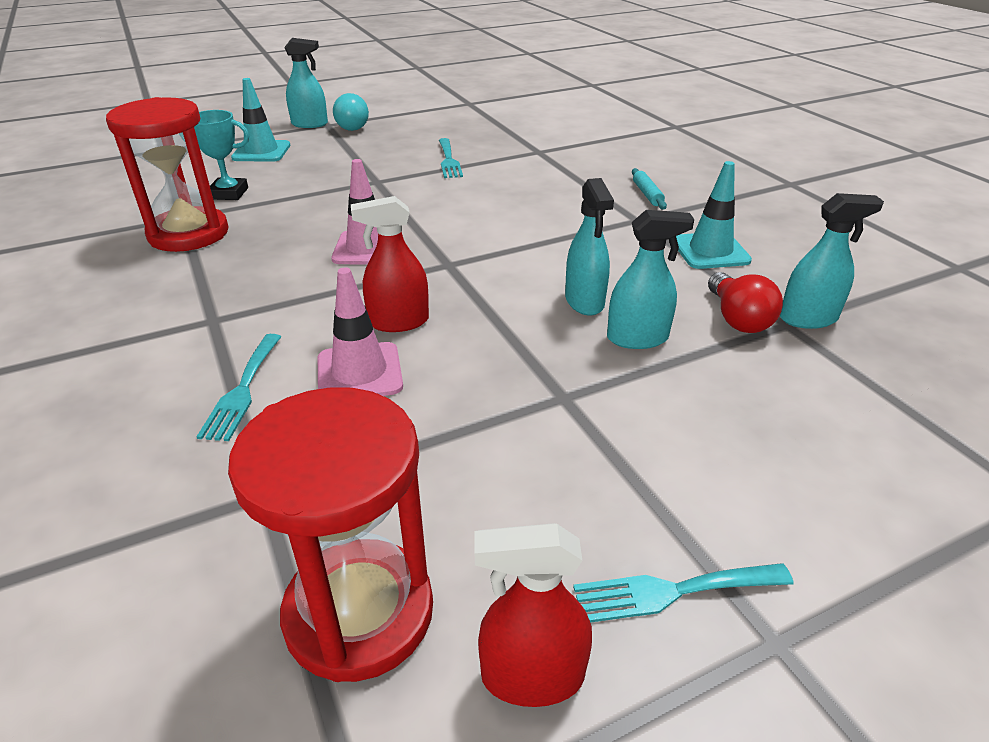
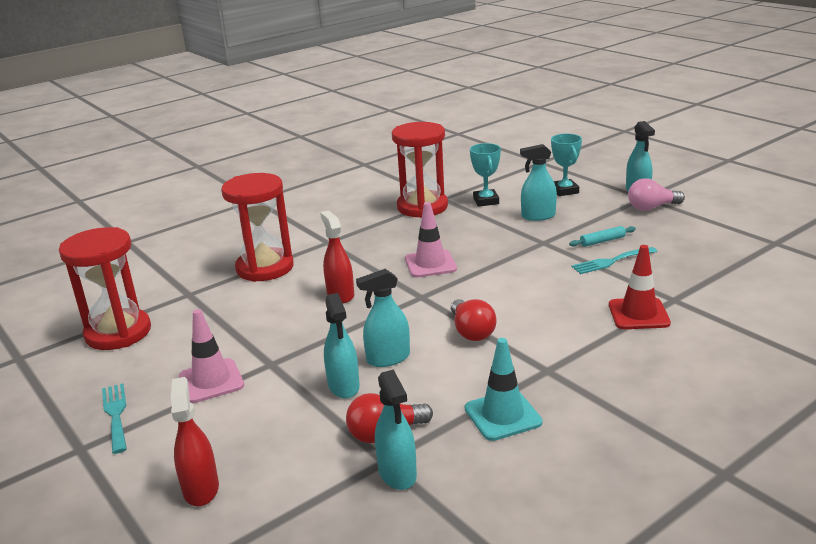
camera: 80 degrees right, 10 degrees down
(242, 390) = (265, 268): turquoise fork -> red hourglass
(261, 152) = (564, 191): turquoise traffic cone -> turquoise trophy
(309, 174) = (538, 216): none -> turquoise spray bottle
(354, 126) = (651, 208): turquoise light bulb -> pink light bulb
(359, 372) = (285, 294): pink traffic cone -> pink traffic cone (211, 381)
(532, 676) = (78, 380): red spray bottle -> red spray bottle (201, 489)
(548, 245) = (471, 332): none -> red light bulb
(556, 168) = (638, 314): none -> red traffic cone
(647, 194) = (611, 371): turquoise rolling pin -> turquoise rolling pin (602, 241)

